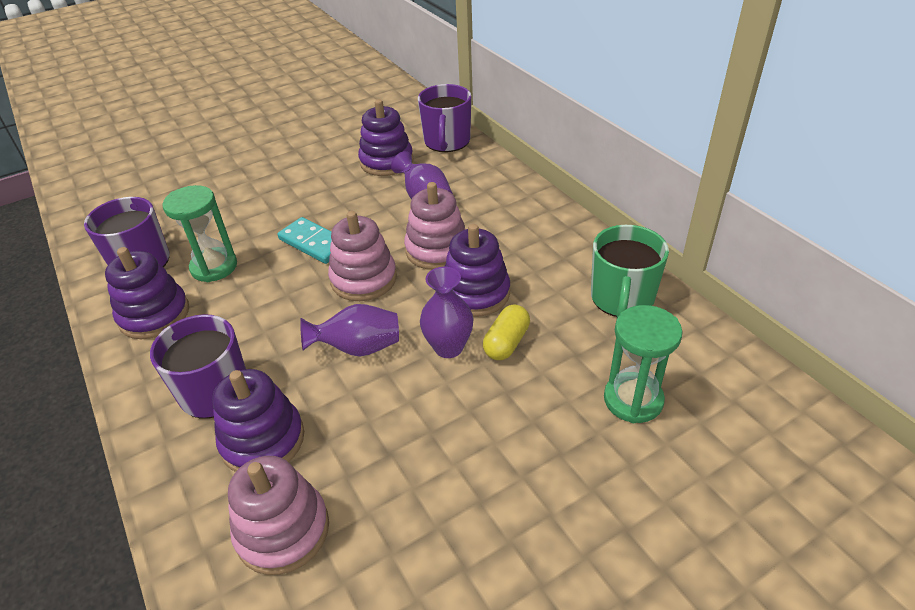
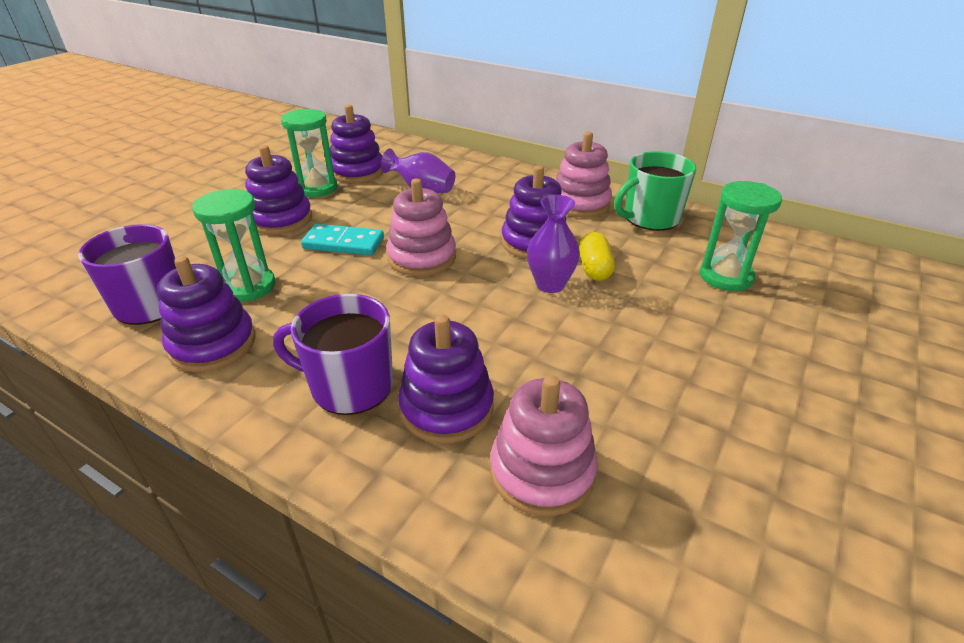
camera: 30 degrees left, 5 degrees down
(286, 202) = (281, 219): none -> purple stacking toy
(338, 173) = (317, 188): none -> green hourglass
(358, 348) = (469, 308): purple vase -> none
(437, 250) = (469, 221): pink stacking toy -> pink stacking toy (580, 203)
(447, 141) = (401, 149): purple mug -> none
(621, 298) = (650, 218): green mug -> green mug turned 75 degrees clockwise

